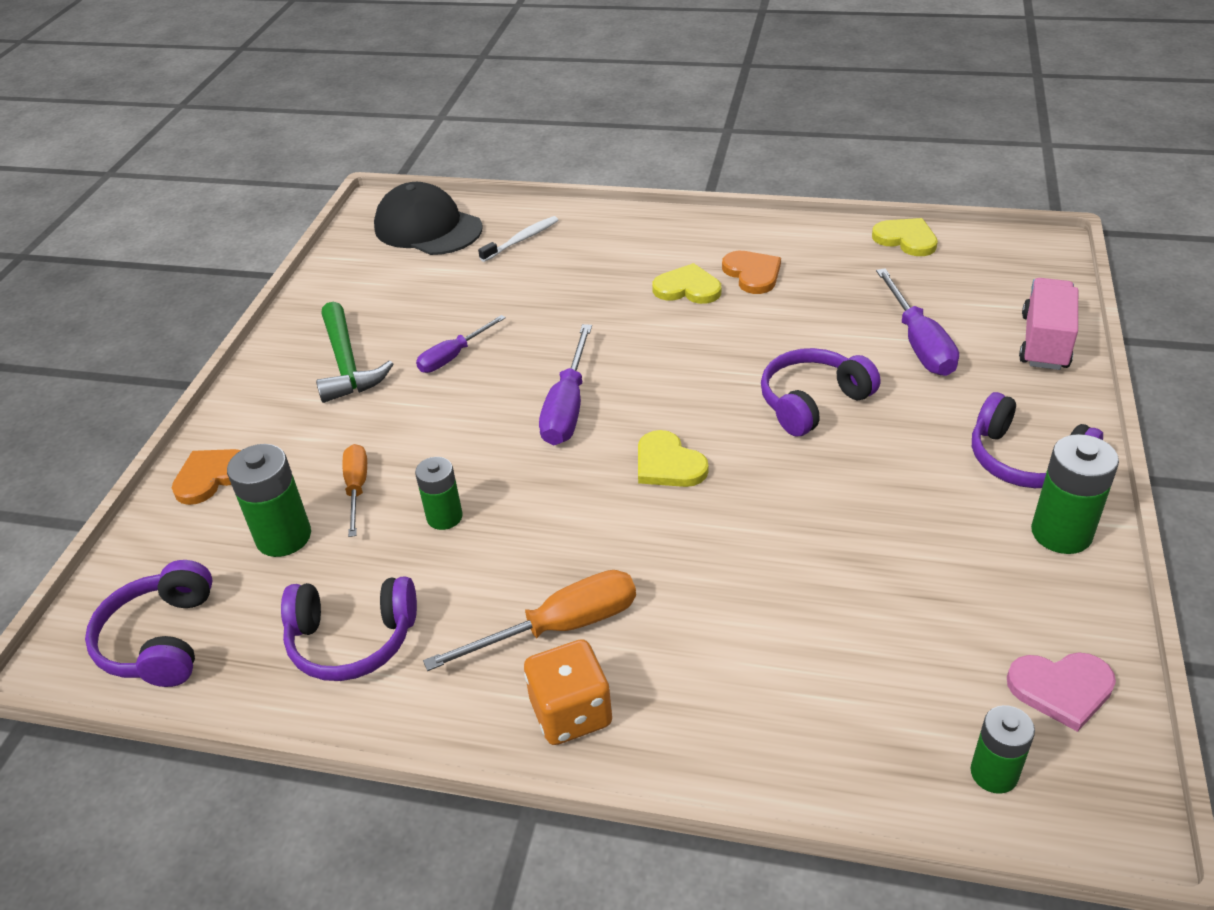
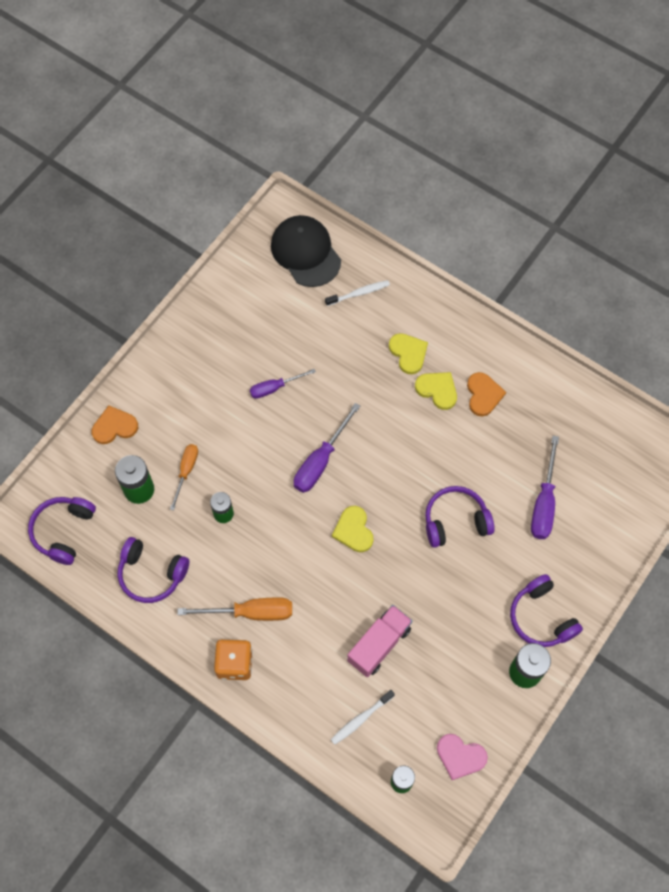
camera: 20 degrees right, 25 degrees up
(347, 364) = (213, 366): green hammer -> none
(851, 704) = (361, 719): none -> white toothbrush
(906, 239) = (597, 407): yellow heart -> yellow heart (408, 353)
(1044, 342) = (616, 536): pink truck -> pink truck (379, 644)

